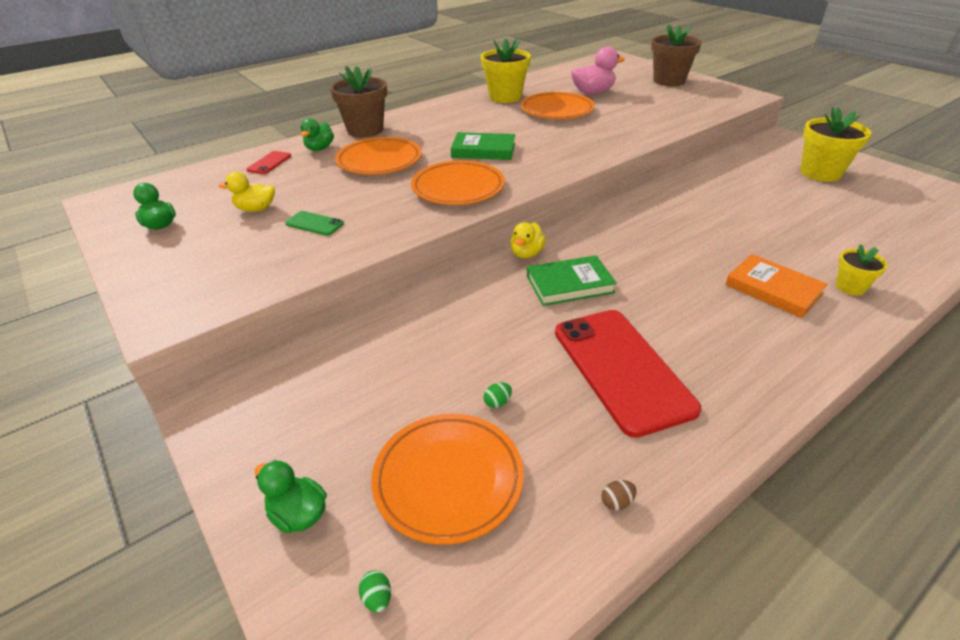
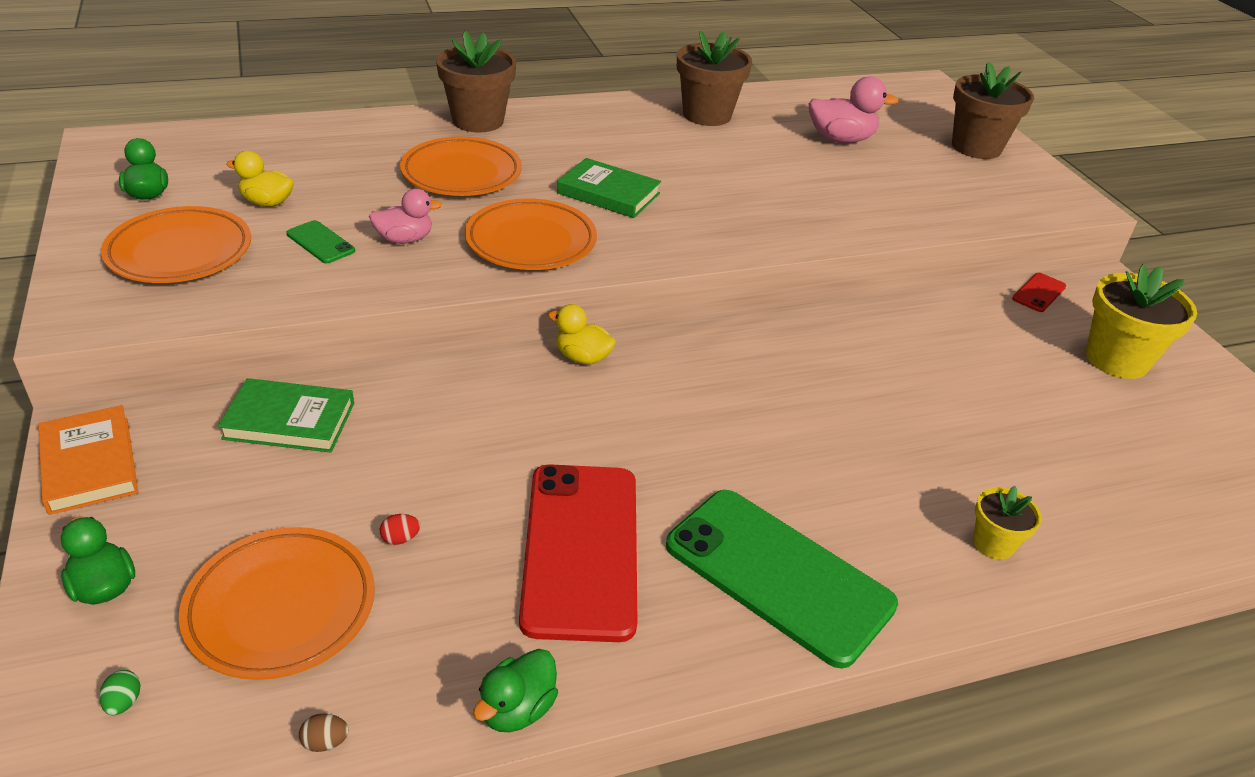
camera: 15 degrees right, 0 degrees up
(269, 163) = (326, 140): red phone -> red phone (1038, 293)
(319, 148) = (401, 134): green duck -> green duck (517, 709)
(372, 207) = (404, 239): none -> pink duck
(497, 402) = (400, 539): green egg -> red egg
(505, 97) = (707, 115): yellow flower pot -> brown flower pot
(526, 253) = (582, 357): yellow duck -> yellow duck turned 75 degrees clockwise
(557, 110) = (762, 156): orange plate -> orange plate (180, 252)
(570, 284) = (605, 417): green book -> green book (289, 421)
(617, 502) = (447, 702): brown egg -> brown egg (325, 742)
(751, 344) = (778, 575): none -> green phone
(773, 289) = (877, 511): orange book -> orange book (90, 464)

